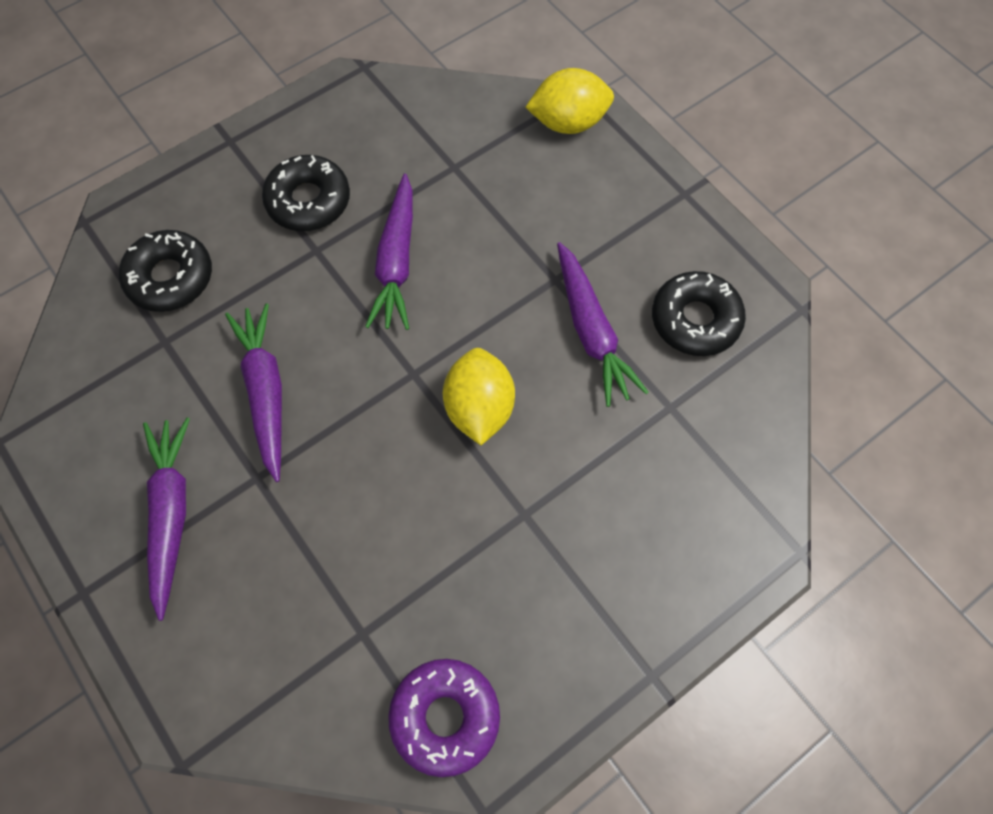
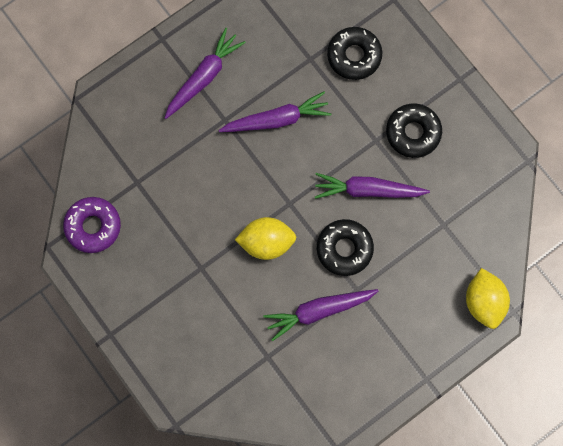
camera: 90 degrees right, 10 degrees up
(171, 514) = (203, 77): purple carrot -> purple carrot turned 45 degrees counterclockwise
(695, 320) = (327, 377): black donut -> black donut (344, 249)

